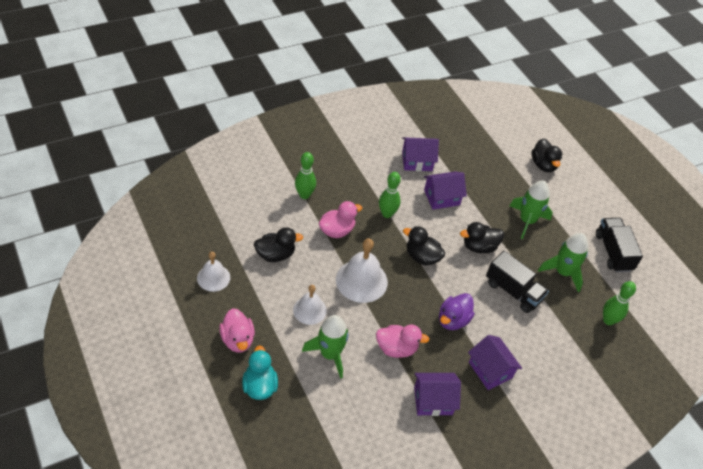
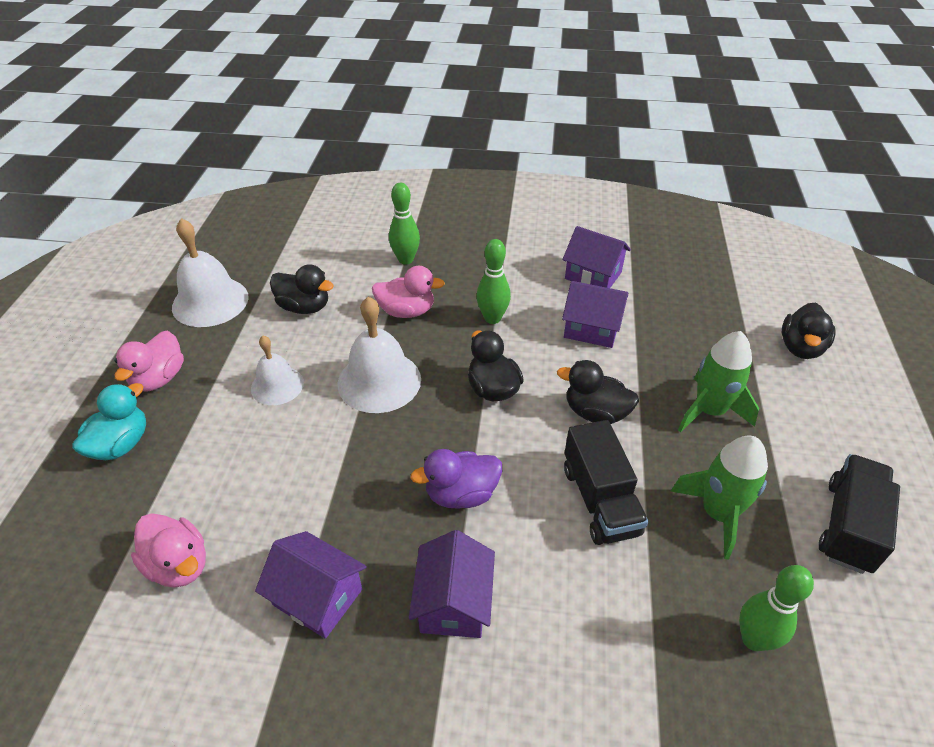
camera: 40 degrees right, 5 degrees down
(213, 277) = (210, 301): white bell -> white bell, size x1.61
(330, 354) = (244, 451): green rocket -> none
(396, 348) = (339, 490): pink duck -> pink duck (179, 565)

